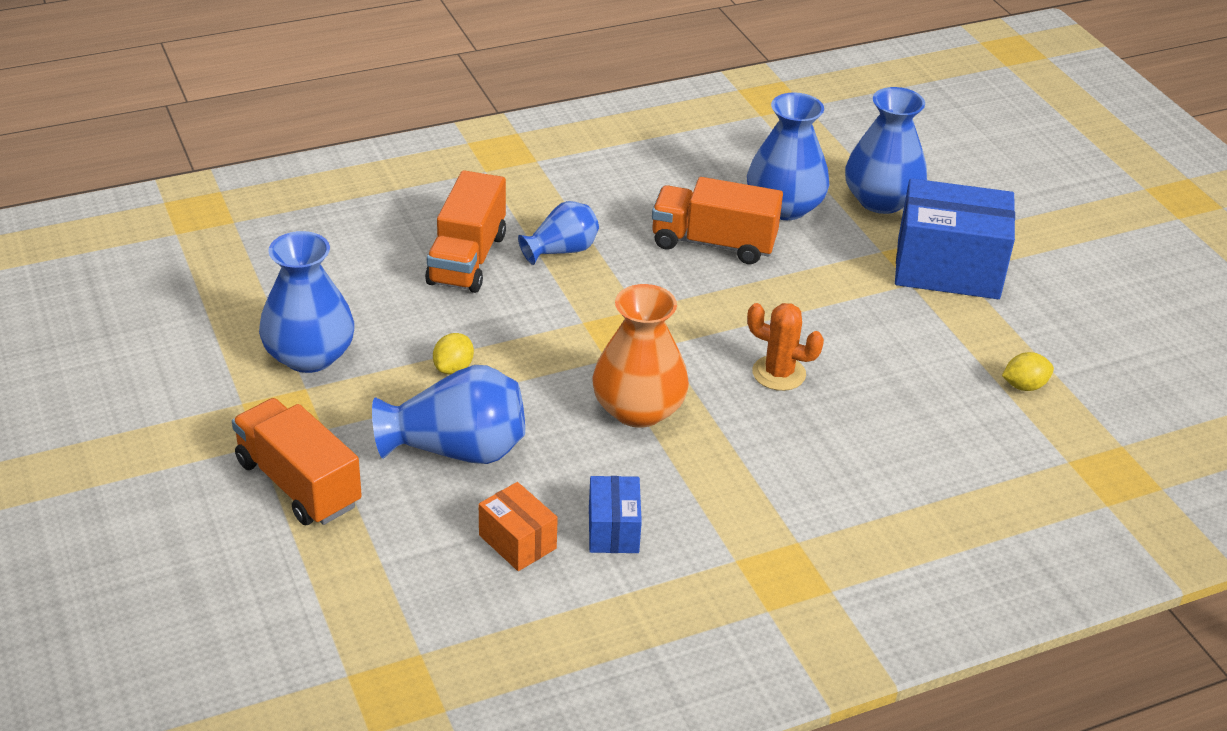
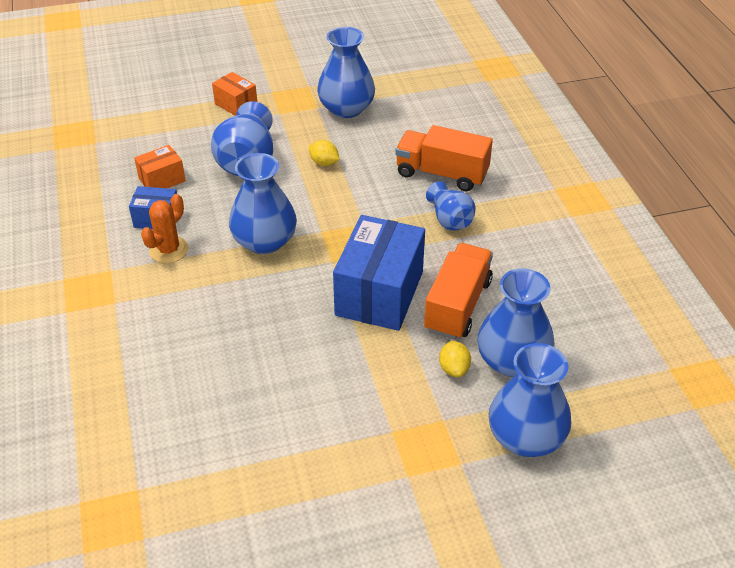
camera: 100 degrees right, 5 degrees up
(298, 484) = (236, 104): orange truck -> orange box
(638, 409) = (264, 241): orange vase -> blue vase
(779, 373) = (287, 320): orange cactus -> orange cactus (169, 250)
(948, 268) = (413, 466): blue box -> blue box (379, 293)
(1024, 386) = (237, 483): yellow lemon -> yellow lemon (454, 368)

